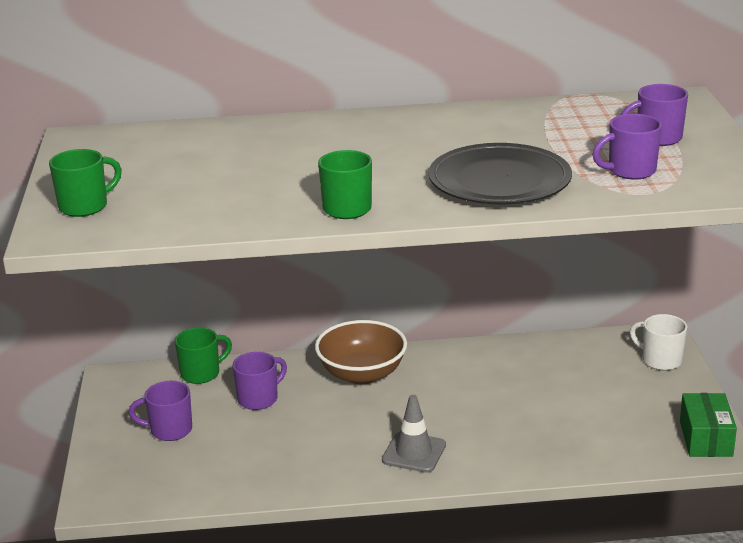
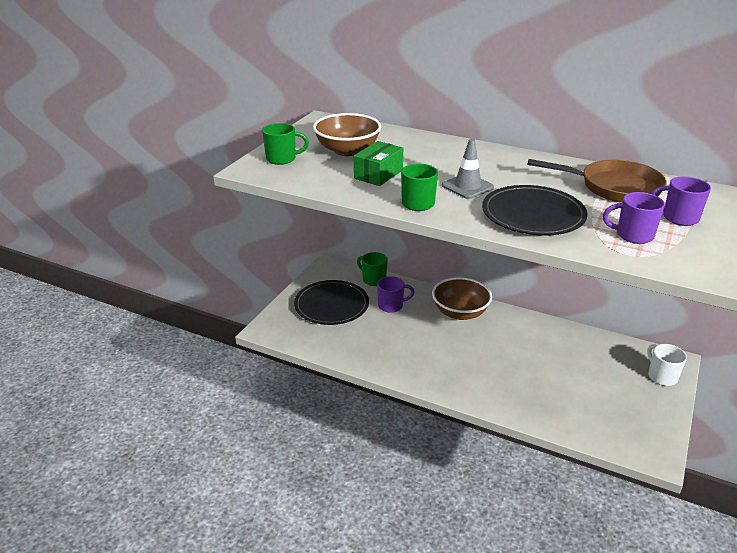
camera: 30 degrees right, 5 degrees up
(169, 169) = (347, 150): none -> brown bowl
(169, 430) = (331, 305): purple mug -> black plate
(201, 373) = (373, 280): green mug -> green mug turned 135 degrees counterclockwise
(414, 453) = (451, 372): grey traffic cone -> grey traffic cone (467, 186)
(556, 123) = (614, 187): none -> brown pan
(705, 438) = (652, 443): green box -> green box (378, 174)

